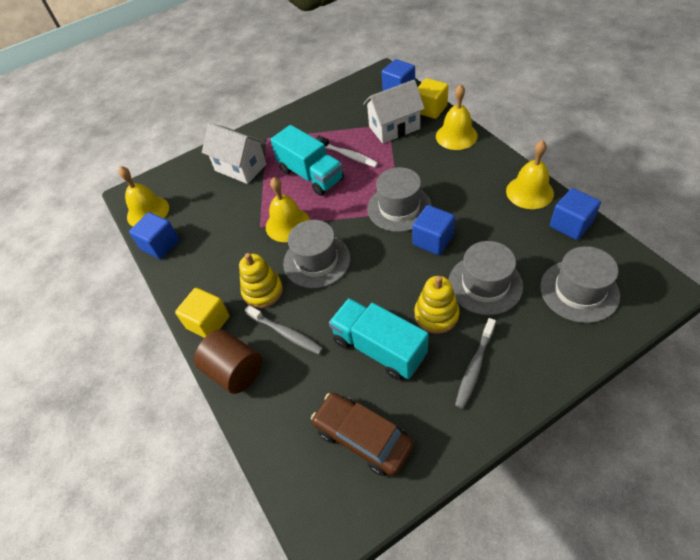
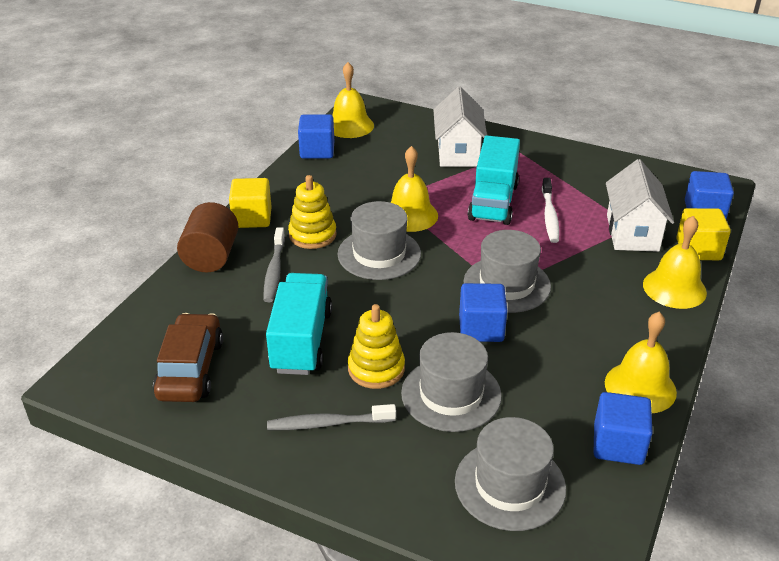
camera: 50 degrees right, 15 degrees down
(394, 128) = (632, 233): white house -> white house turned 60 degrees clockwise

